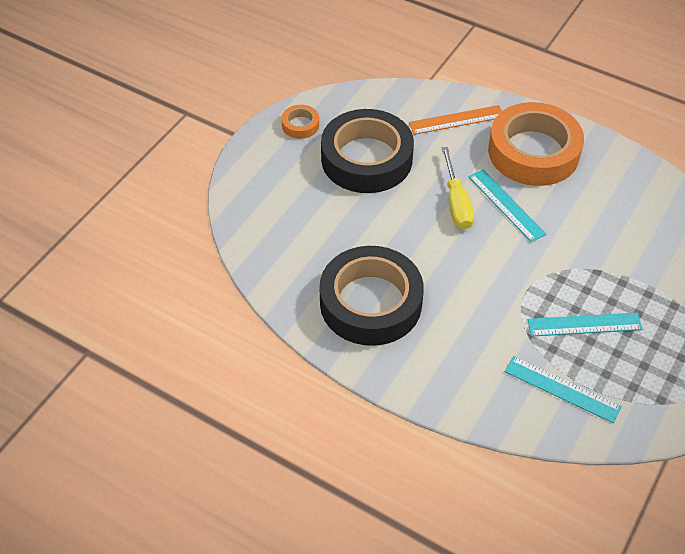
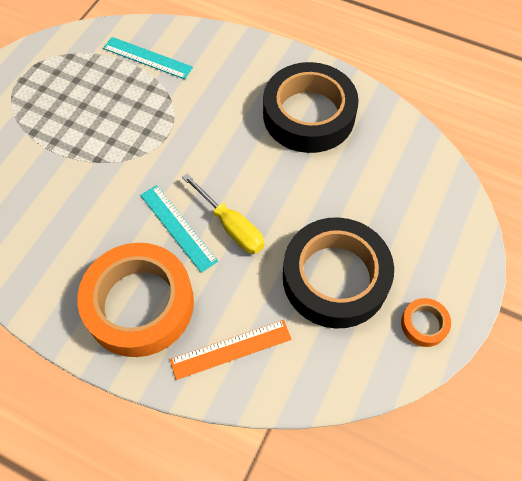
camera: 175 degrees right, 10 degrees up
(456, 203) = (231, 226): yellow screwdriver -> yellow screwdriver turned 150 degrees clockwise
(584, 325) = (119, 109): turquoise ruler -> none

